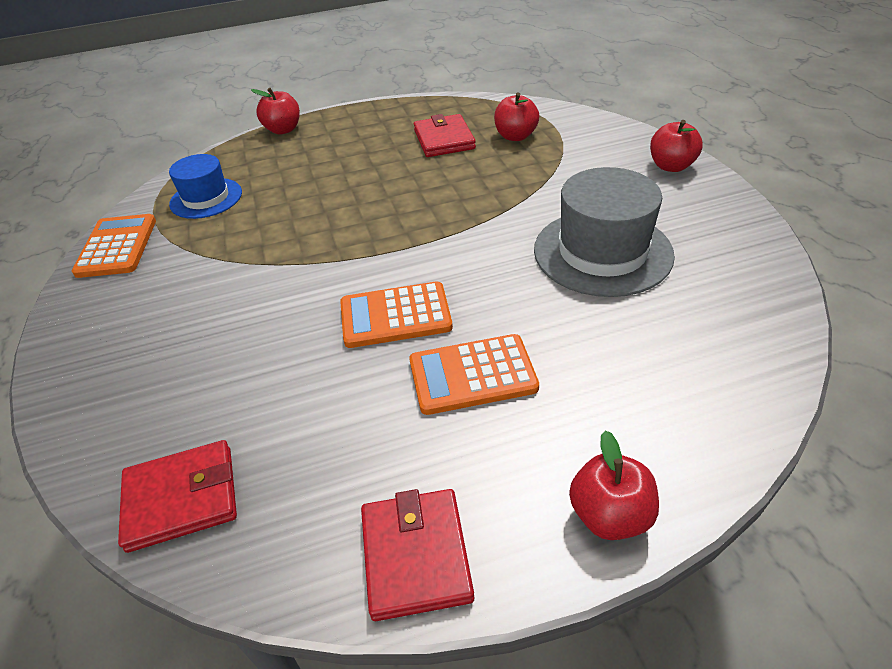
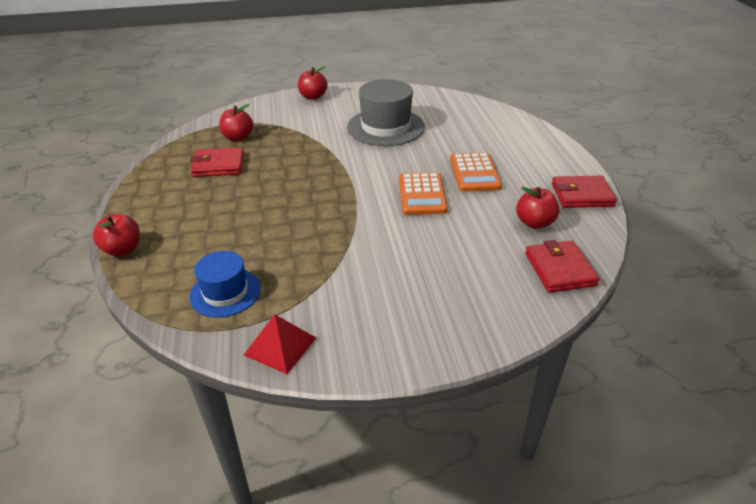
camera: 85 degrees left, 5 degrees down
(117, 247) = (280, 346): orange calculator -> red pyramid
(610, 515) = (556, 149): red apple -> red apple (534, 223)

